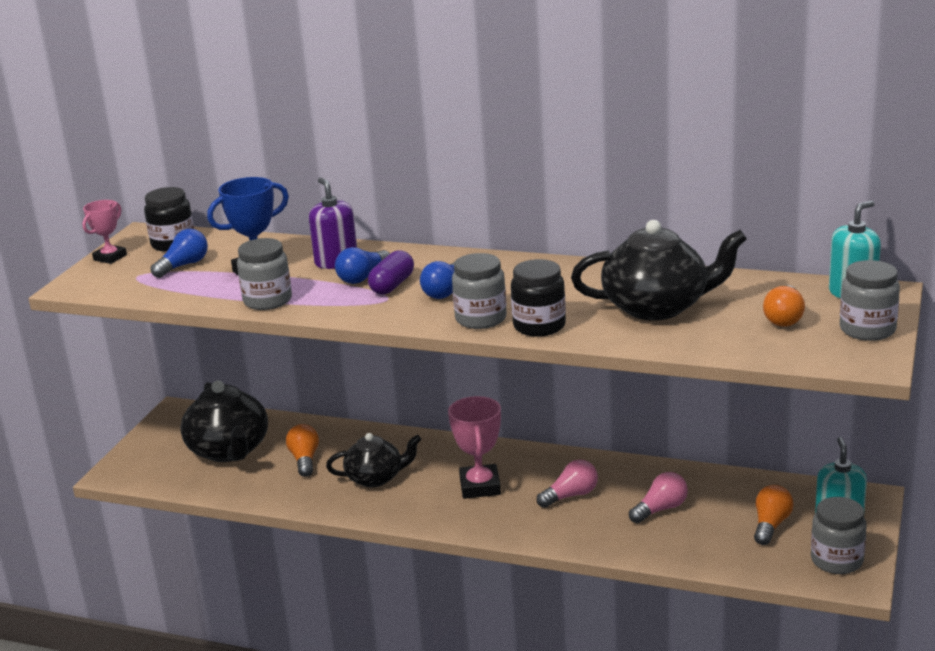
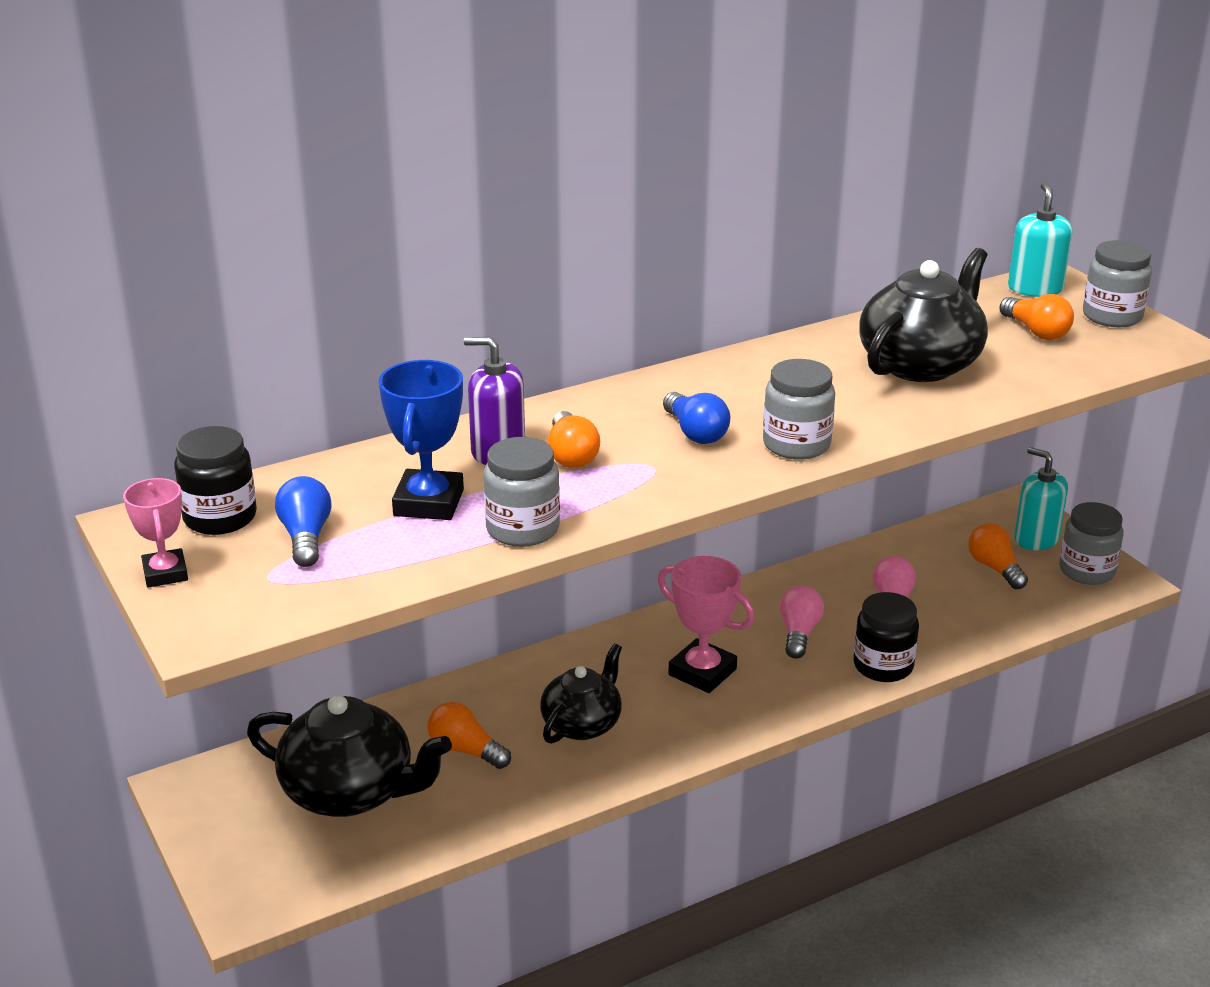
camera: 50 degrees left, 5 degrees up
(363, 277) = (571, 455): blue light bulb -> orange light bulb
(392, 285) = (625, 450): purple capsule -> none
(539, 326) = (865, 427): black jar -> black jar (883, 666)

